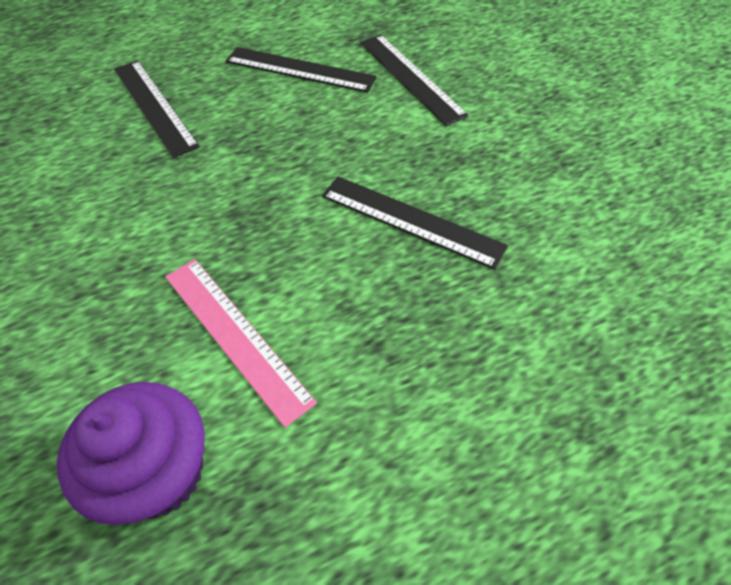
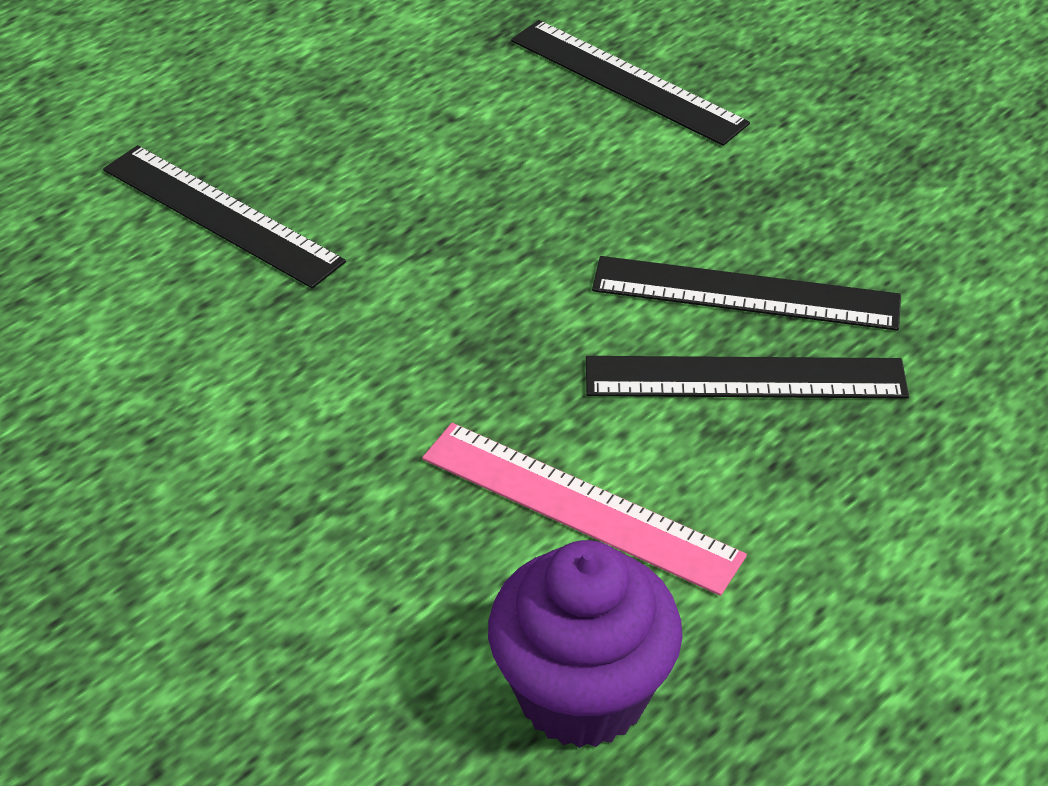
camera: 20 degrees left, 10 degrees down
(300, 69) = (435, 105): black ruler -> black ruler (745, 378)

